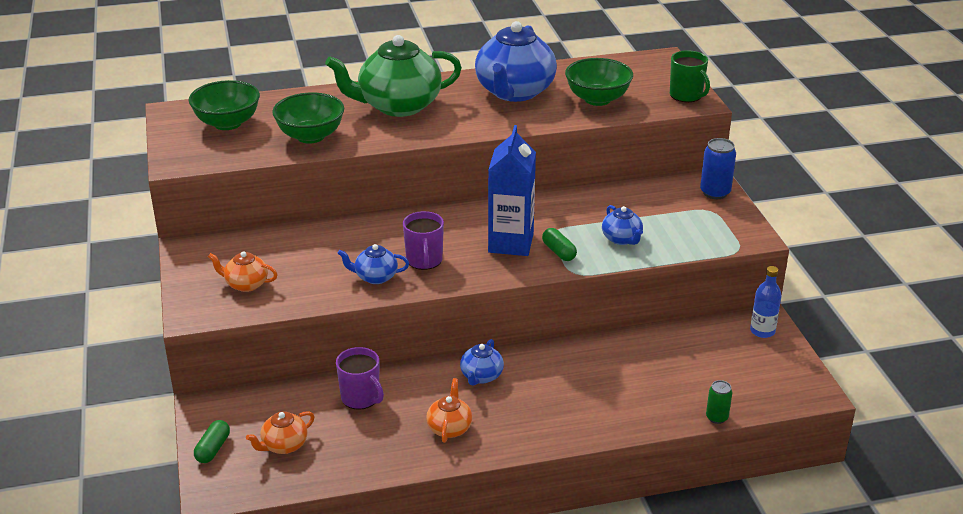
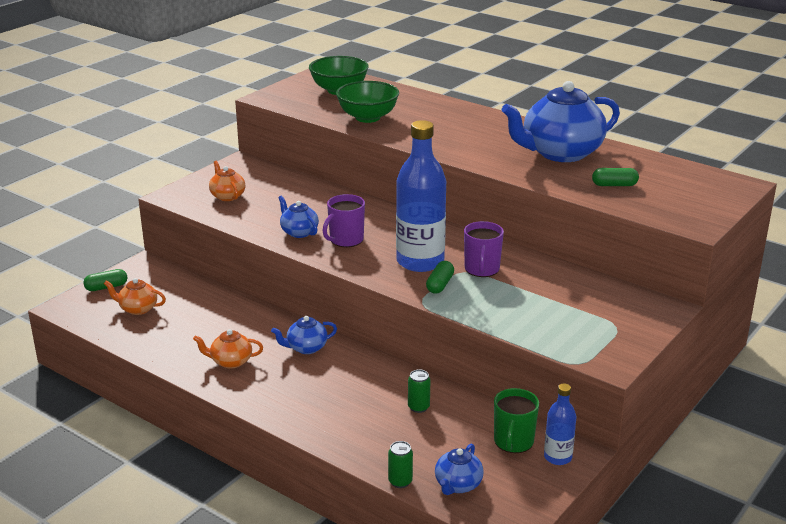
camera: 50 degrees right, 5 degrees down
(361, 398) = (220, 313): purple mug -> purple mug (482, 269)
(398, 106) = (460, 126): green teapot -> none
(449, 428) = (230, 361): orange teapot -> orange teapot turned 150 degrees counterclockwise
(511, 243) = (420, 261): blue carton -> blue bottle
(597, 99) = (614, 185): green bowl -> green capsule
(622, 239) = (502, 303): blue teapot -> blue teapot (458, 485)
(633, 361) = (418, 407): none -> green can
(686, 95) = (698, 216): green mug -> green mug (513, 442)
(715, 192) = (649, 318): blue can -> none

